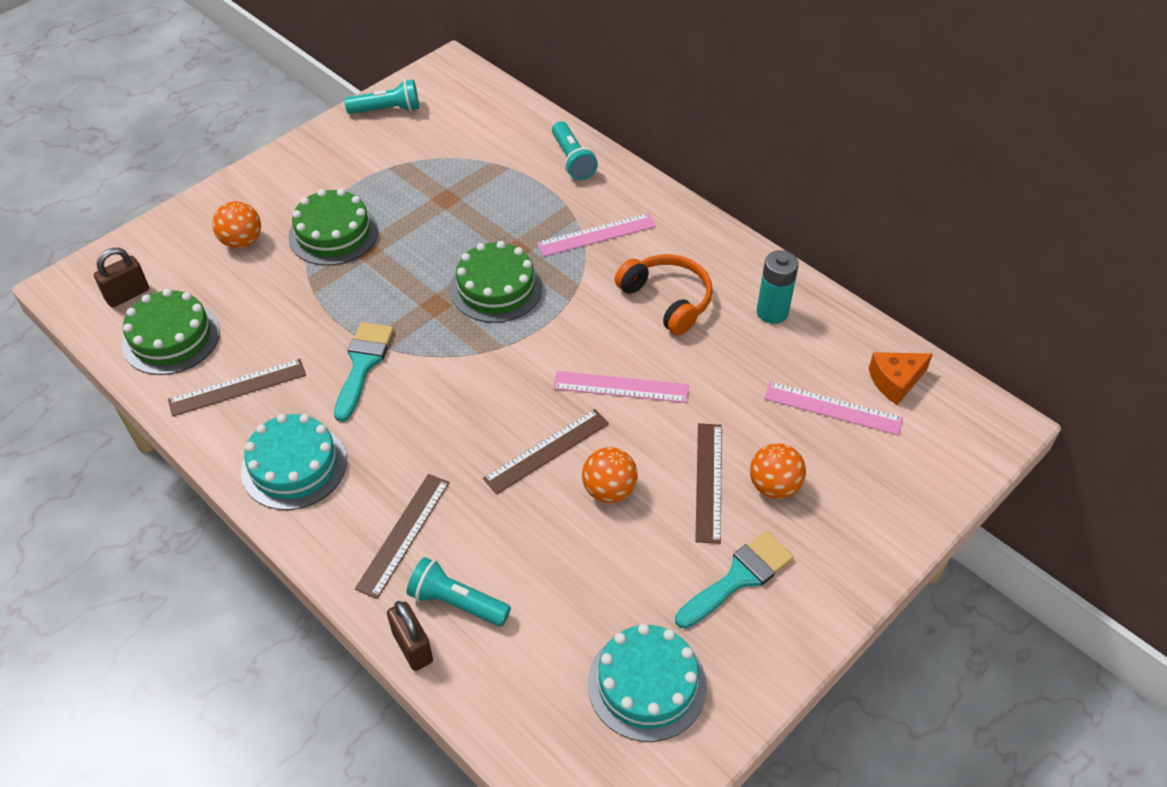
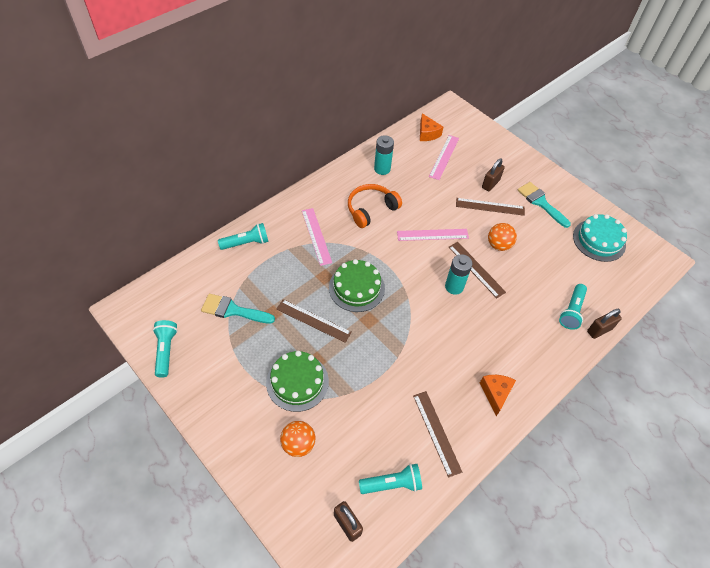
camera: 90 degrees left, 5 degrees up
(171, 338) = (392, 483): green cake -> turquoise flashlight
(294, 466) = (495, 393): turquoise cake -> orange cheese
(363, 364) = (417, 359): turquoise brush -> turquoise brush (233, 310)
(403, 534) = (535, 335): brown ruler -> brown ruler (313, 320)
(505, 416) = (454, 286): none -> turquoise battery
(621, 387) = (432, 235): pink ruler -> pink ruler turned 75 degrees clockwise
(774, 486) = (490, 184): orange ball -> brown padlock

